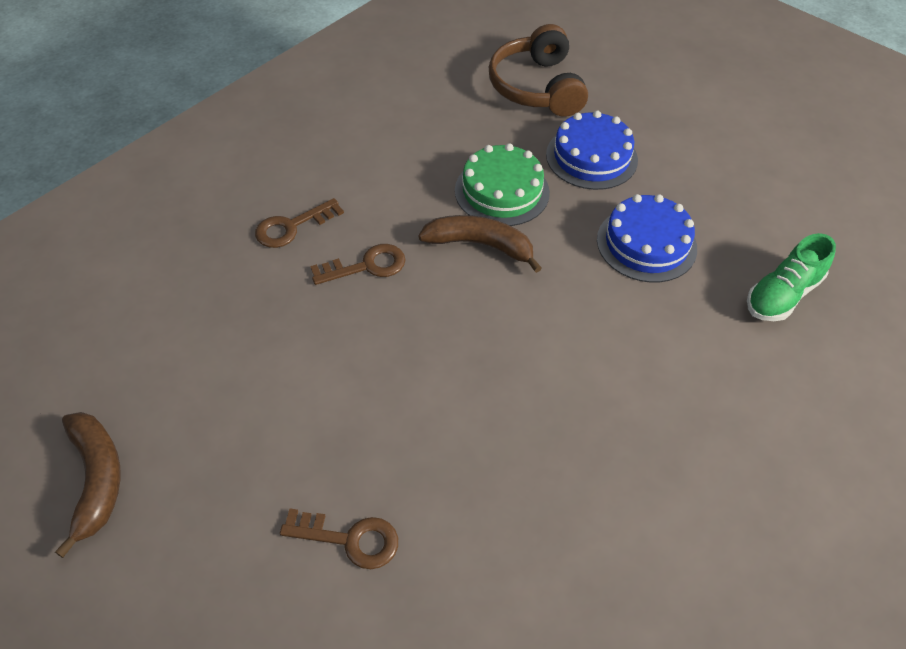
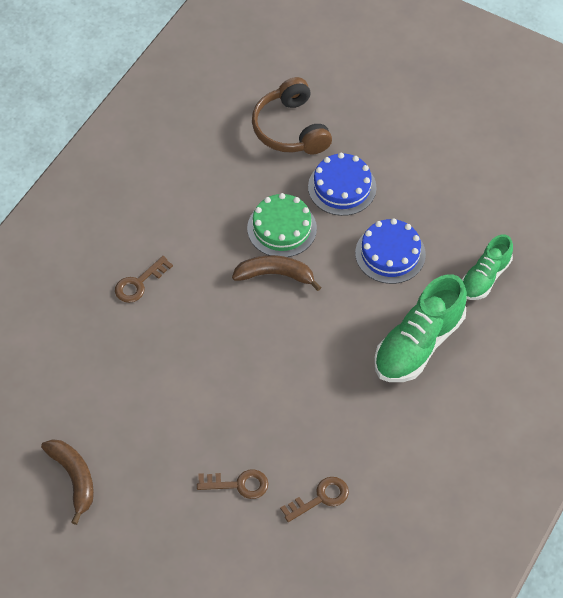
camera: 10 degrees left, 5 degrees up
(366, 266) = (200, 305): brown key -> brown key (320, 498)
(675, 370) = (418, 344): none -> green shoe

